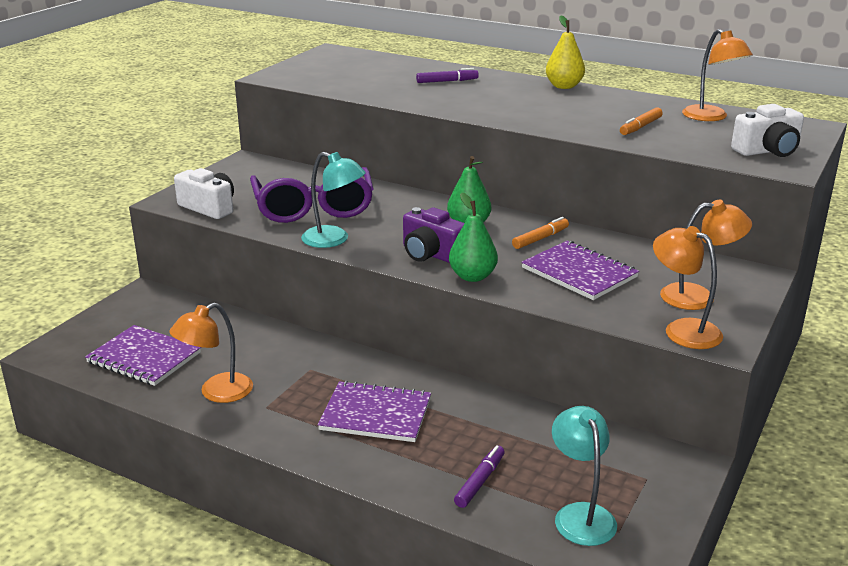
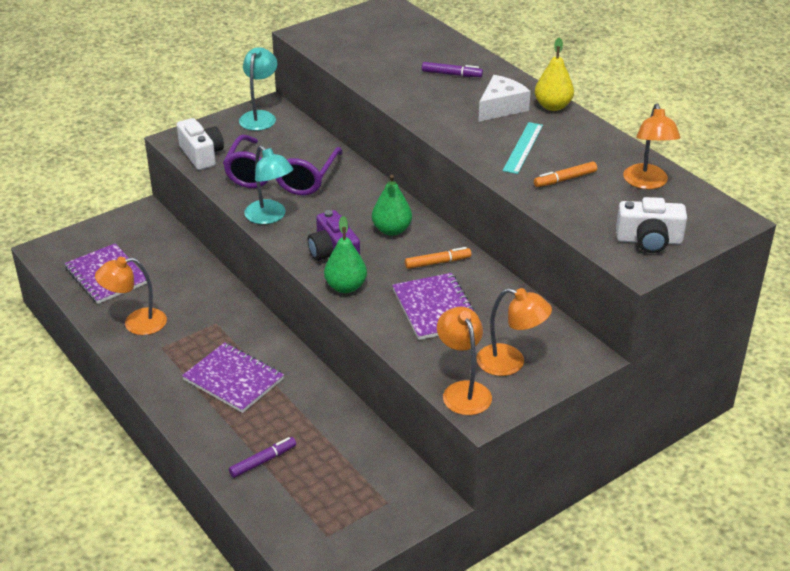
camera: 25 degrees right, 10 degrees up
(520, 94) = (501, 108): none -> white cheese
(575, 114) = (523, 147): none -> turquoise ruler
(580, 515) = (312, 513): turquoise lamp -> turquoise lamp (260, 117)

